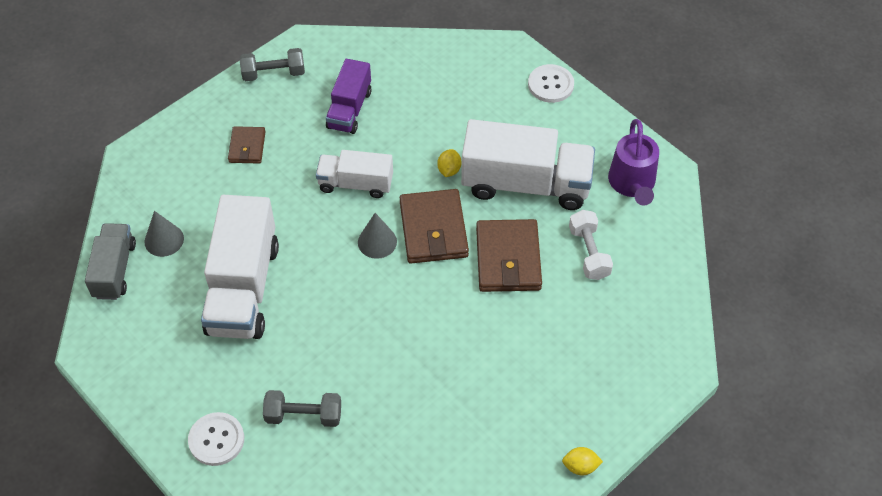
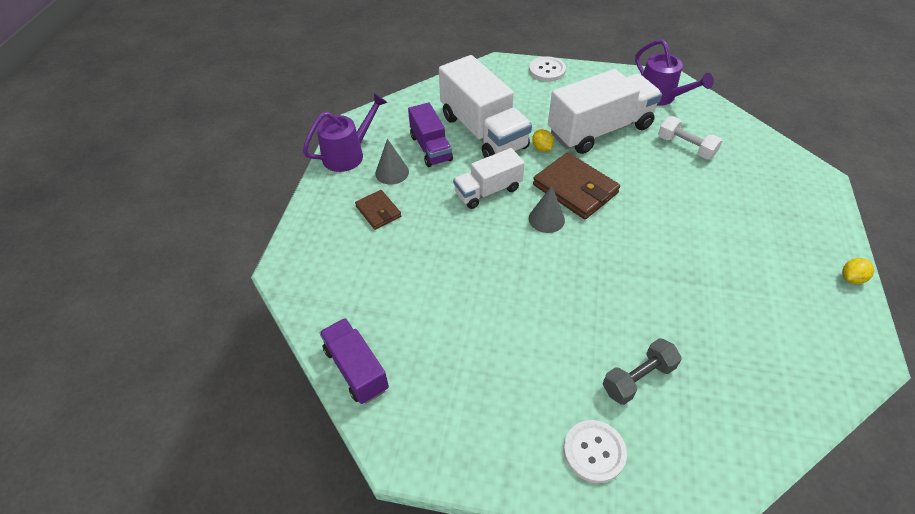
camera: 35 degrees left, 5 degrees down
(114, 270) = (356, 369): grey truck -> purple truck
(164, 240) = (377, 317): grey cone -> grey cone (392, 172)
(243, 288) = (483, 313): white truck -> white truck (483, 132)
(273, 73) = (348, 154): grey dumbbell -> purple watering can
(508, 259) = (643, 179): brown wallet -> none

